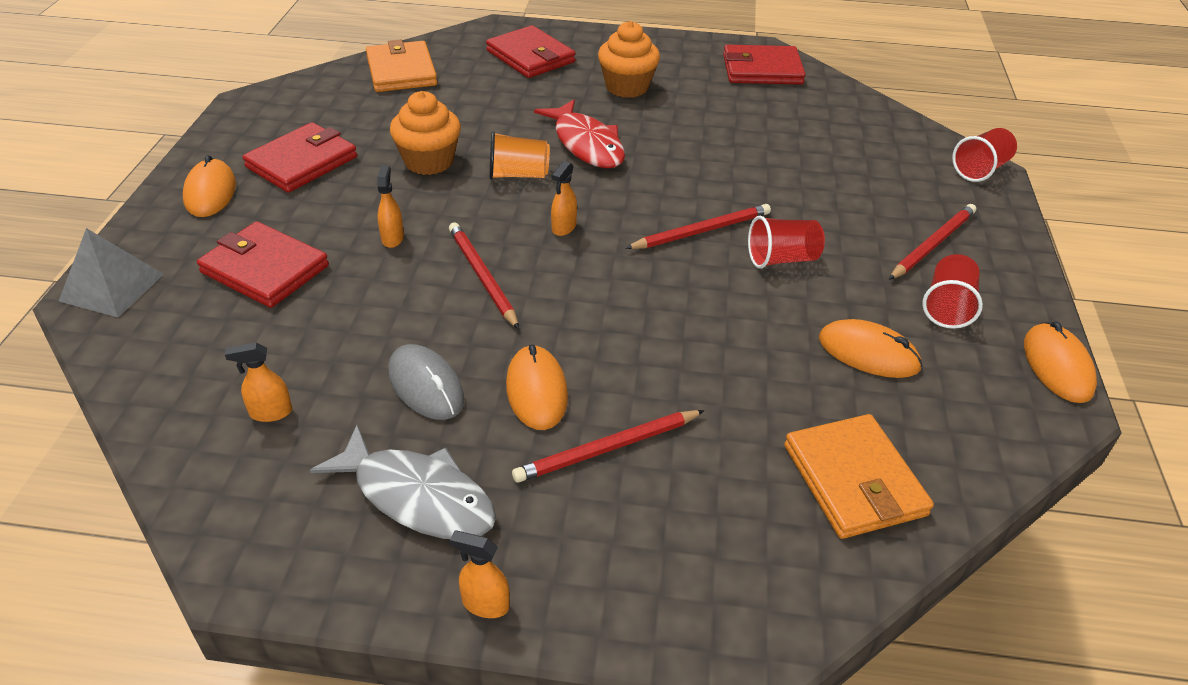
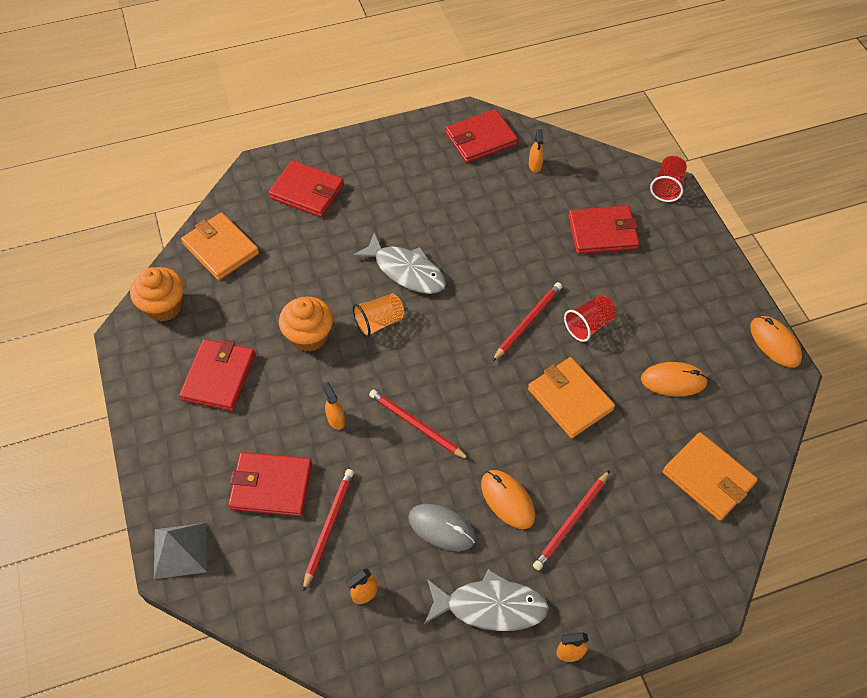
camera: 25 degrees left, 15 degrees up
(210, 192) = (176, 435): orange mouse -> none
(563, 227) = (440, 358): orange spray bottle -> orange spray bottle (535, 165)
(586, 144) = (406, 271): red fish -> grey fish
(627, 87) = (398, 197): orange cupcake -> orange cupcake (164, 306)
(702, 321) = (570, 399): none -> orange wallet
(862, 183) = (602, 232): none -> red wallet
(932, 244) = (668, 271): red pencil -> red pencil (328, 527)
(947, 307) = (699, 322): red cup -> none

